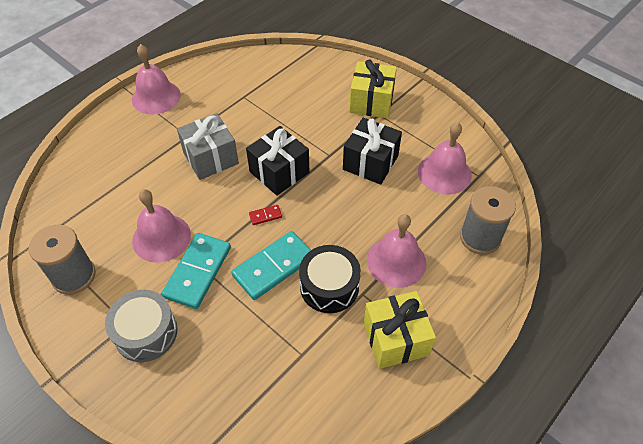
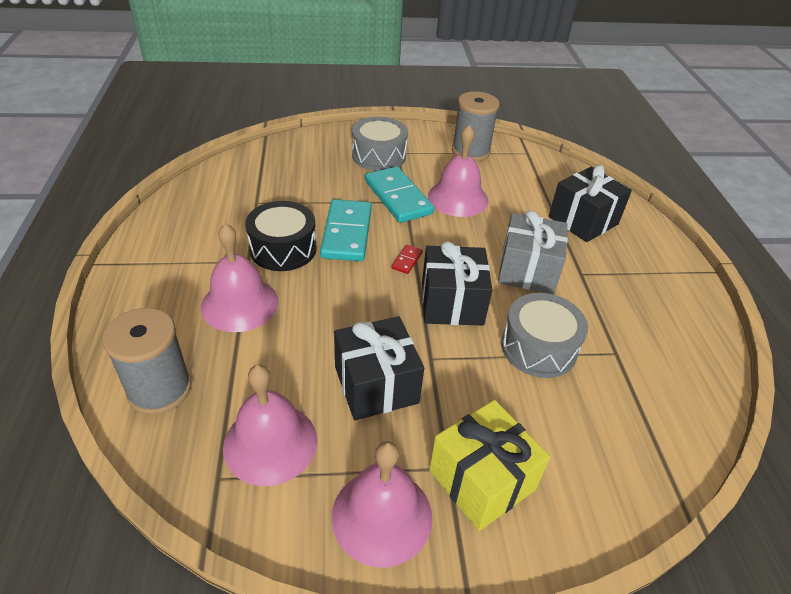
camera: 130 degrees right, 10 degrees down
(122, 160) = (583, 220): none -> black gift
(156, 97) = (675, 284): pink bell -> pink bell (382, 516)
(273, 123) = (538, 347): none -> grey drum
(395, 339) = (186, 250): yellow gift -> none

